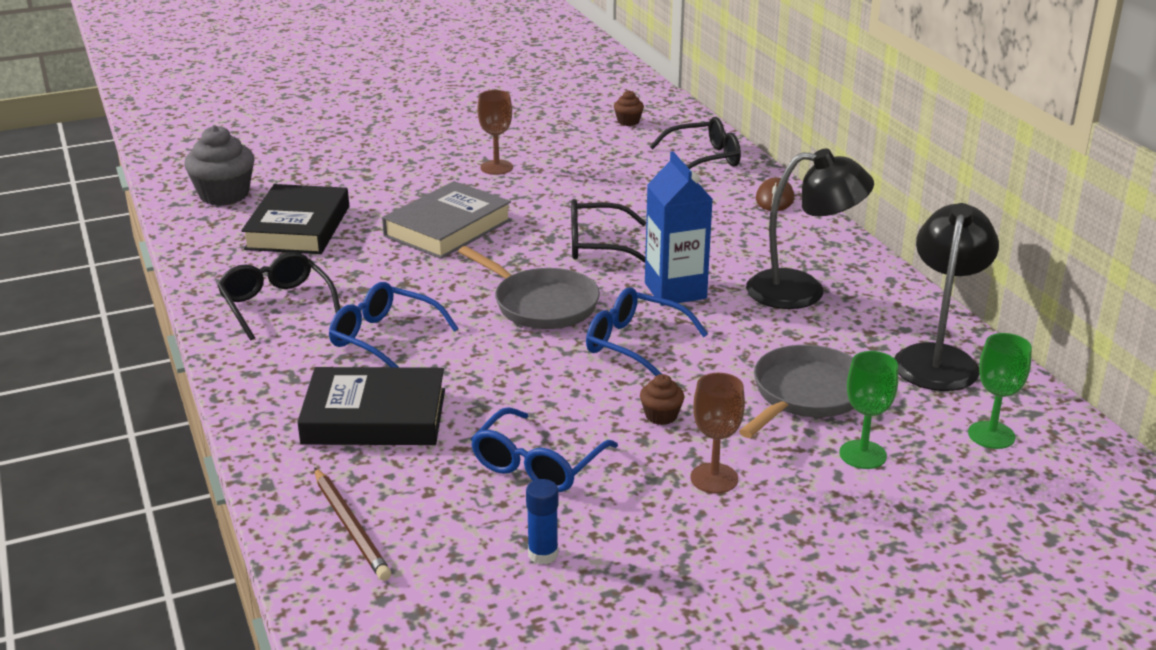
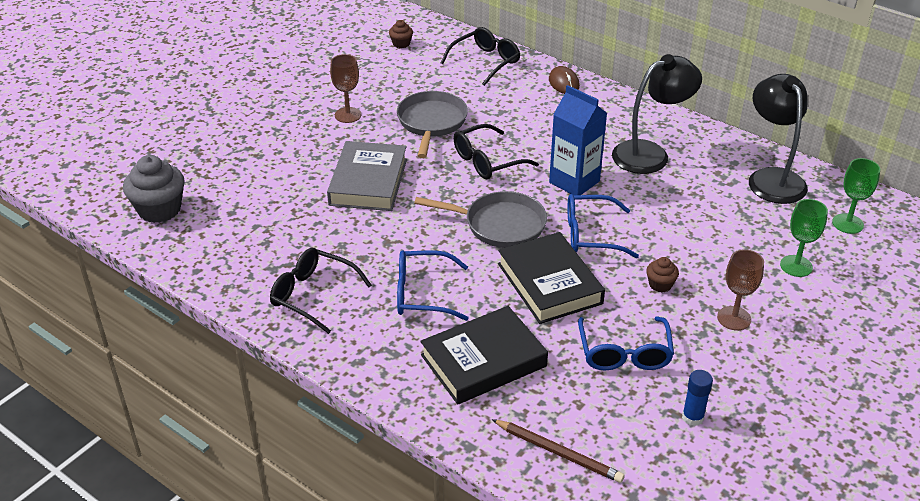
camera: 30 degrees left, 10 degrees up
(298, 227) = (254, 220): black book -> black book (549, 283)
(805, 395) = (726, 235): grey pan -> grey pan (431, 123)

